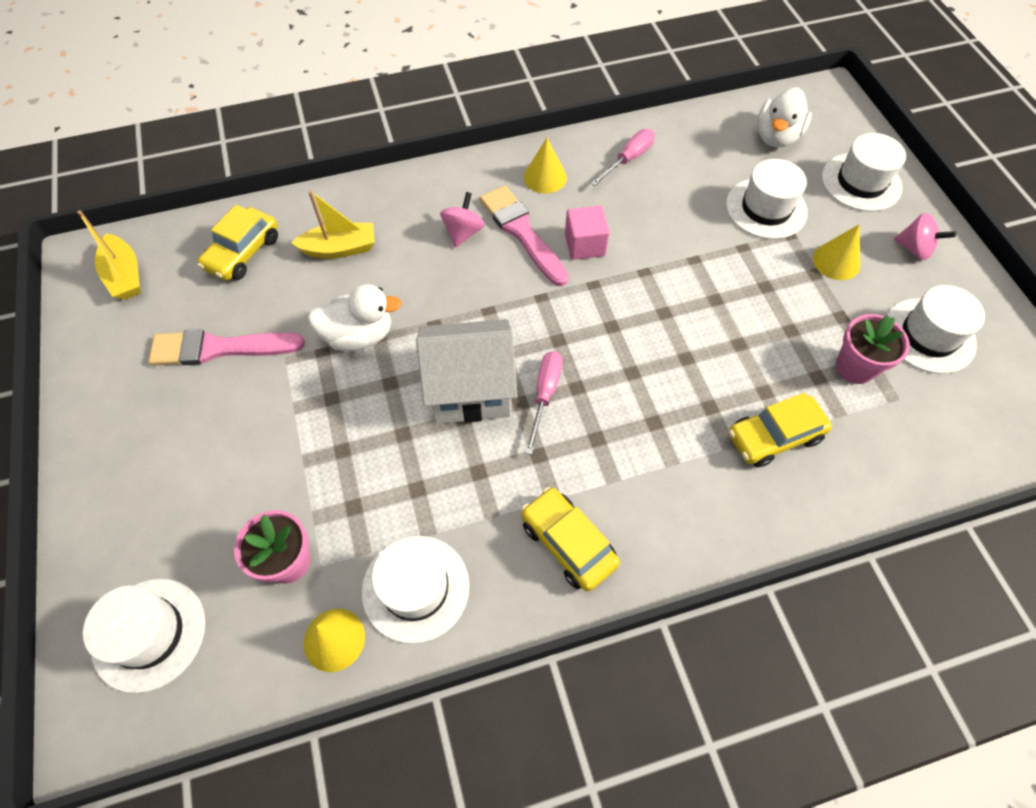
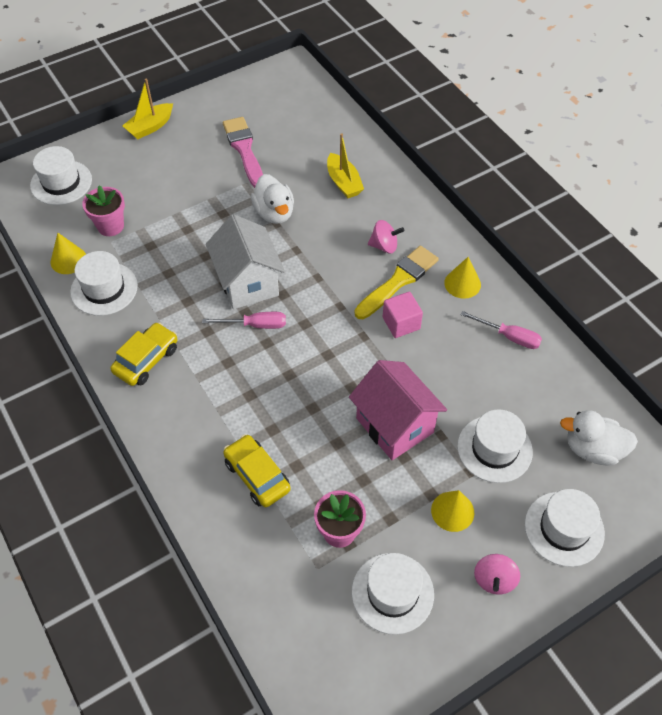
camera: 75 degrees right, 5 degrees down
(125, 275) = (284, 89): yellow boat -> yellow boat (150, 127)
(243, 252) = (322, 136): yellow car -> none
(522, 232) = (398, 281): pink brush -> yellow brush
(724, 284) = (395, 425): none -> pink house

